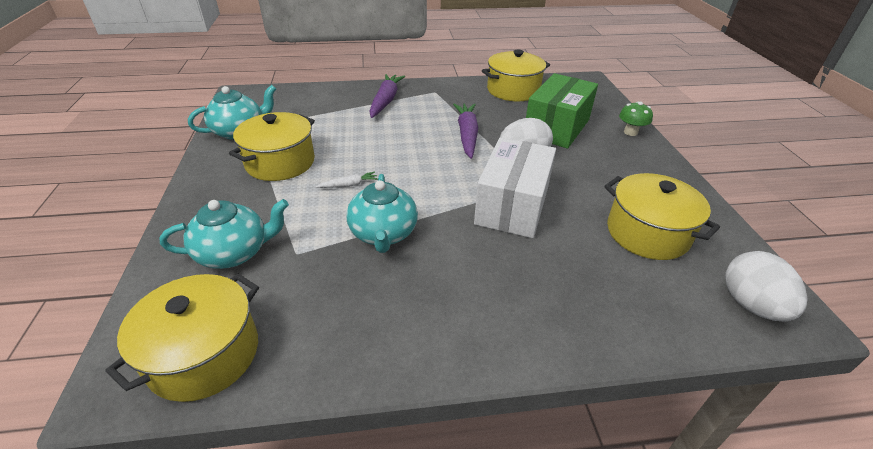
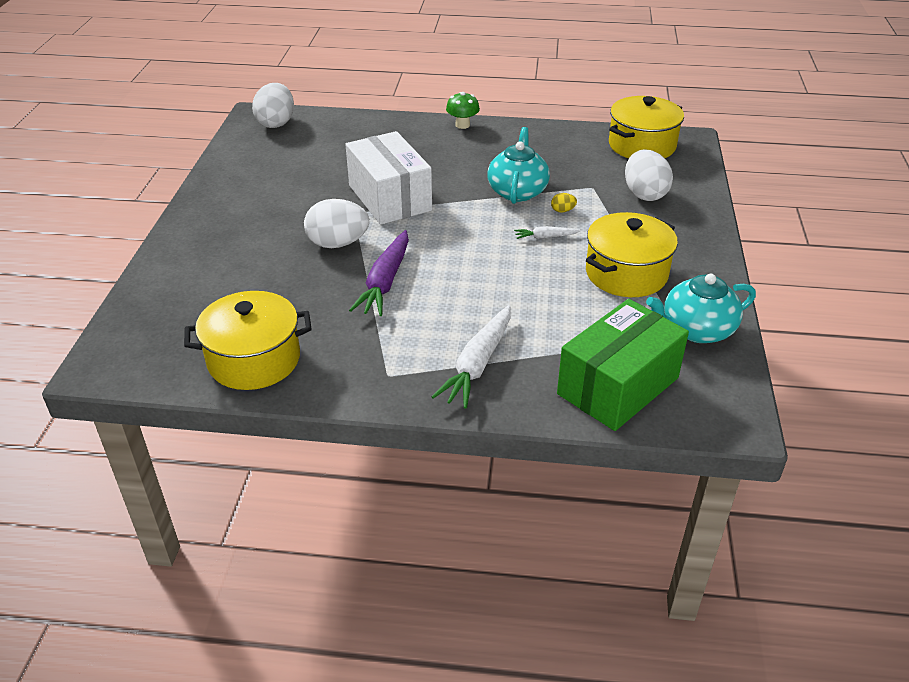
camera: 165 degrees left, 0 degrees up
(234, 252) = (644, 194): turquoise teapot -> white egg
(332, 216) = (562, 210): none -> yellow egg
(386, 101) = (477, 364): purple carrot -> white carrot
(512, 205) = (389, 198): white box -> white box turned 60 degrees counterclockwise
(556, 127) = (258, 277): green box -> green box (618, 386)
(630, 132) = (173, 257): green mushroom -> green mushroom (462, 125)
(647, 233) = (292, 164): yellow pot -> none

